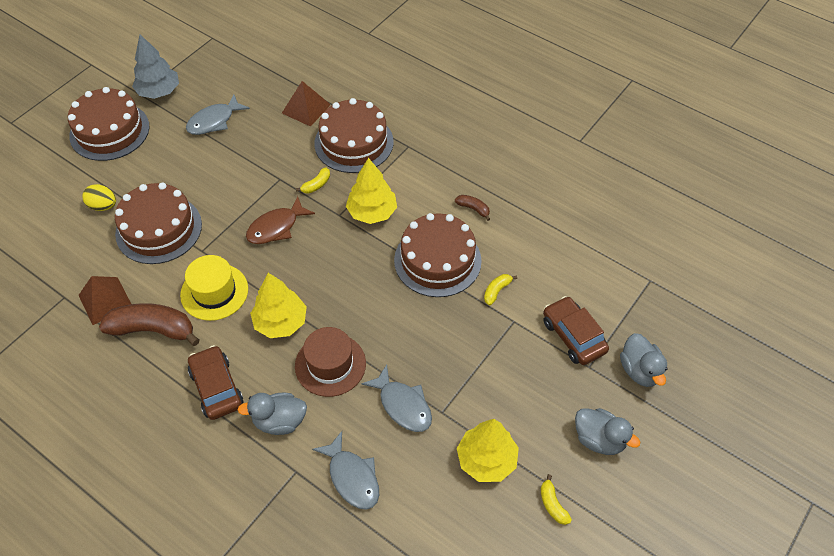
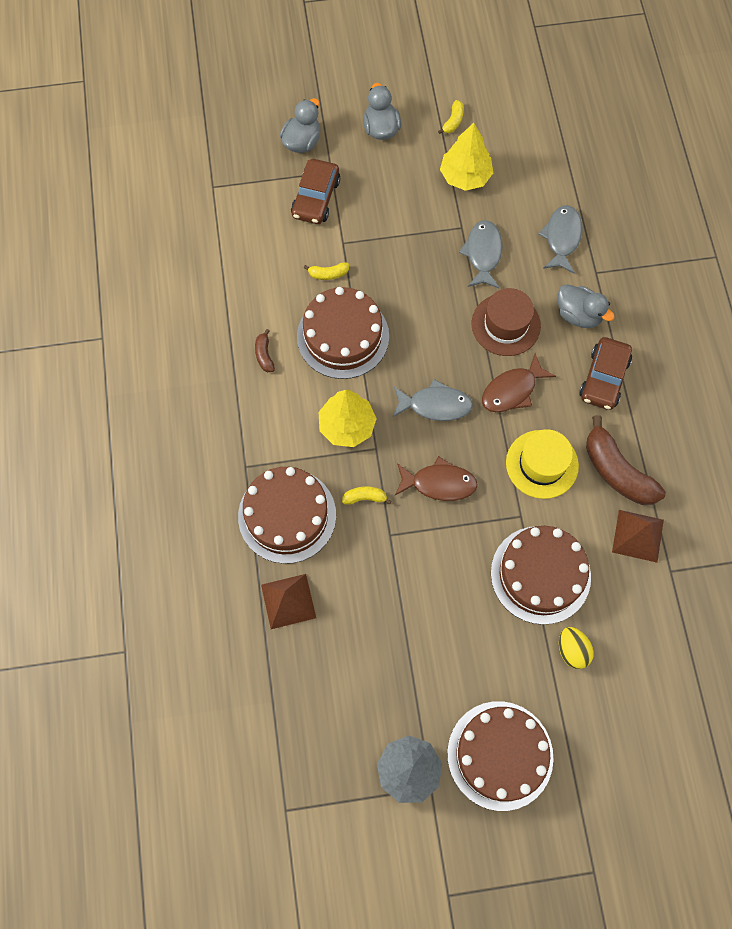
camera: 135 degrees left, 15 degrees up
(214, 121) = (388, 669): grey fish -> grey fish (435, 405)
(281, 322) = (512, 390): yellow tree -> brown fish

